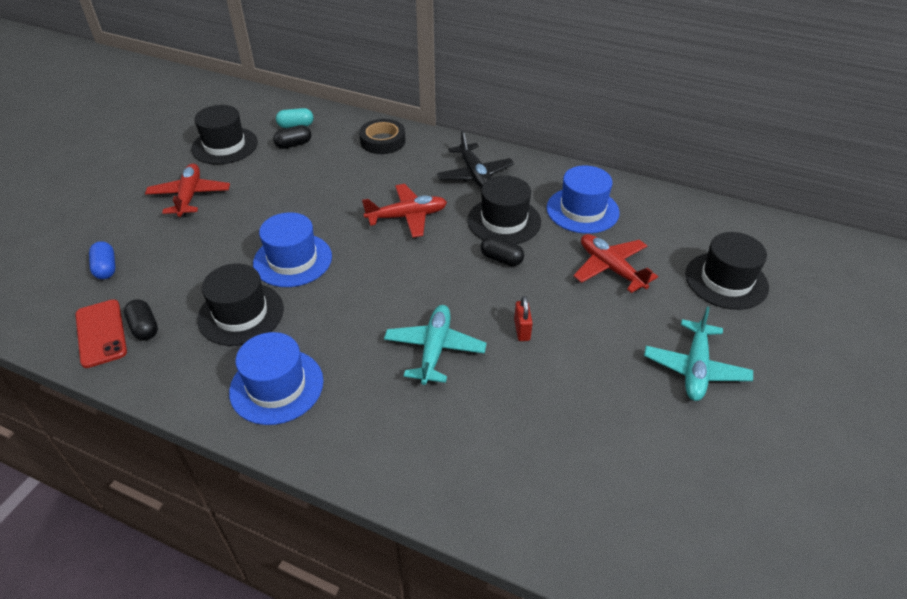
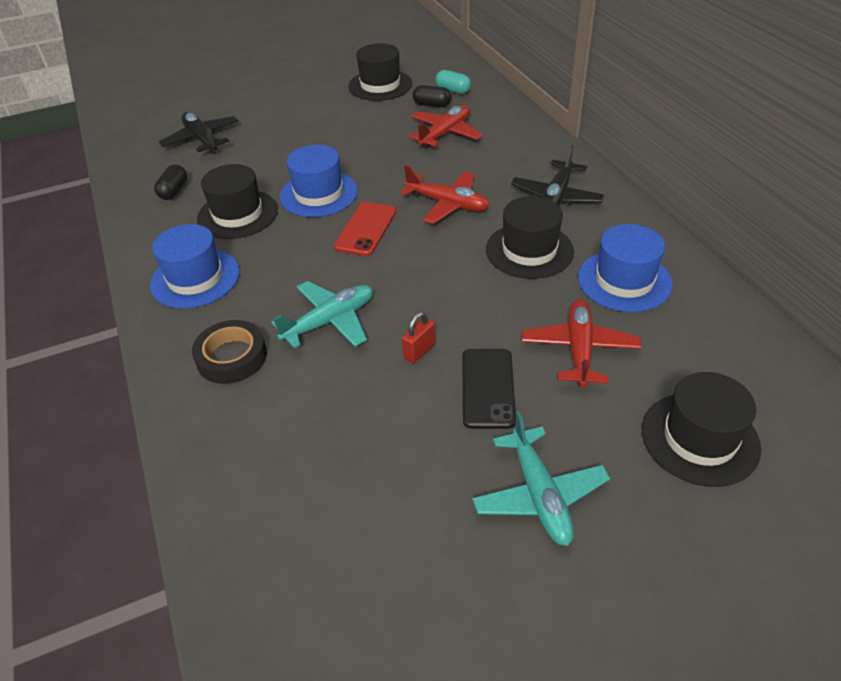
camera: 45 degrees right, 0 degrees up
(101, 333) = (148, 181): red phone -> red phone (366, 229)
(106, 268) = (202, 139): blue capsule -> black plane
(190, 196) = (310, 113): red plane -> red plane (445, 134)
(382, 141) = (509, 131): black tape -> black tape (232, 357)
(501, 259) = (482, 282): black capsule -> none
(592, 326) = (488, 388): none -> black phone
(695, 368) = (539, 494): turquoise plane -> turquoise plane turned 75 degrees counterclockwise

